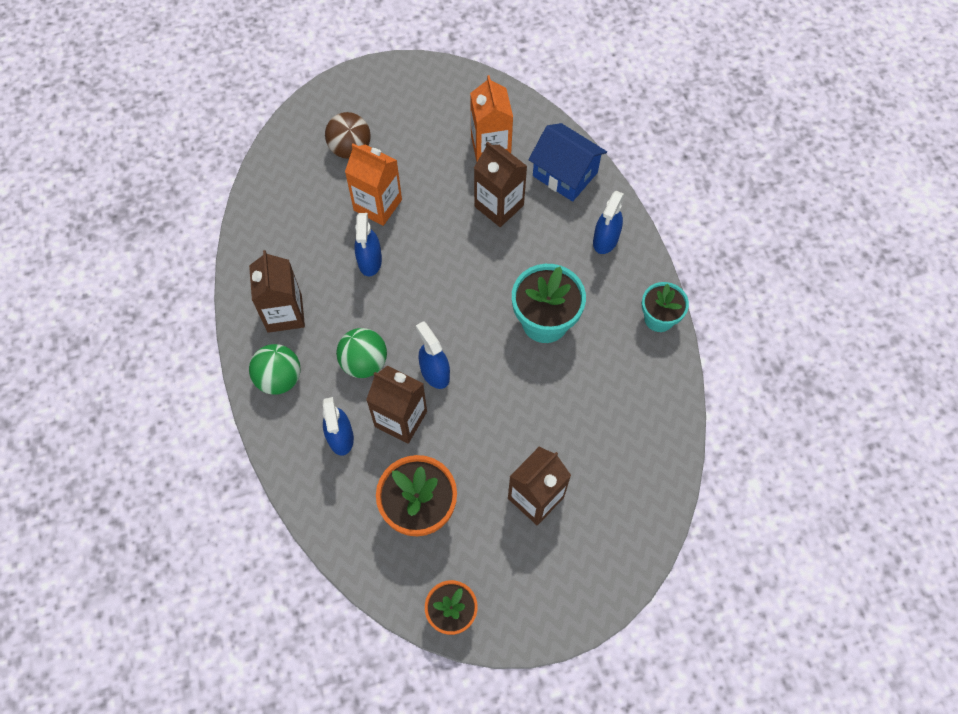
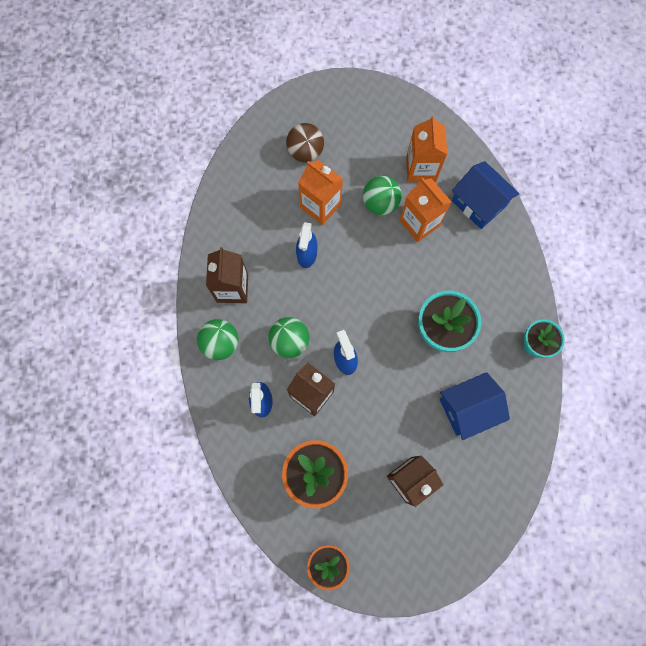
camera: 10 degrees right, 10 degrees up
(448, 191) = (380, 203): none -> green ball
(499, 206) = (419, 223): brown carton -> orange carton
(592, 403) = (467, 408): none -> blue house
(605, 240) = (502, 268): blue spray bottle -> none

